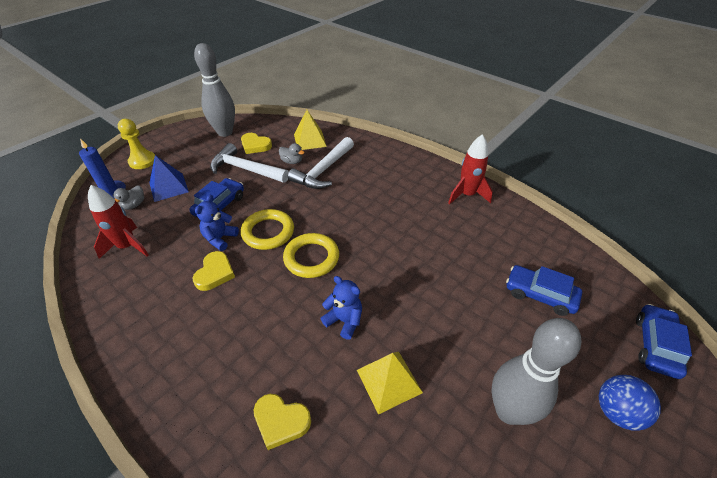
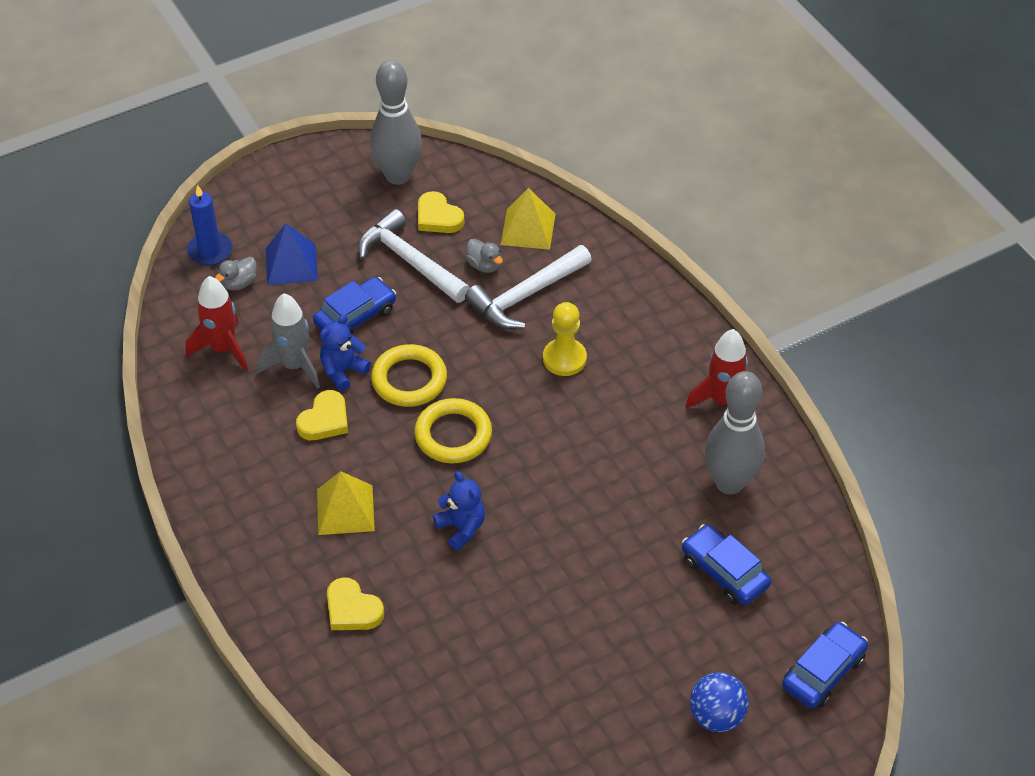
camera: 20 degrees right, 5 degrees up
(142, 161) = (261, 203): yellow pawn -> yellow pawn (564, 359)
(184, 244) = (294, 366): none -> grey rocket
(389, 381) = (482, 608): yellow pyramid -> yellow pyramid (345, 509)
(509, 411) = (597, 677): grey bowling pin -> grey bowling pin (729, 482)

